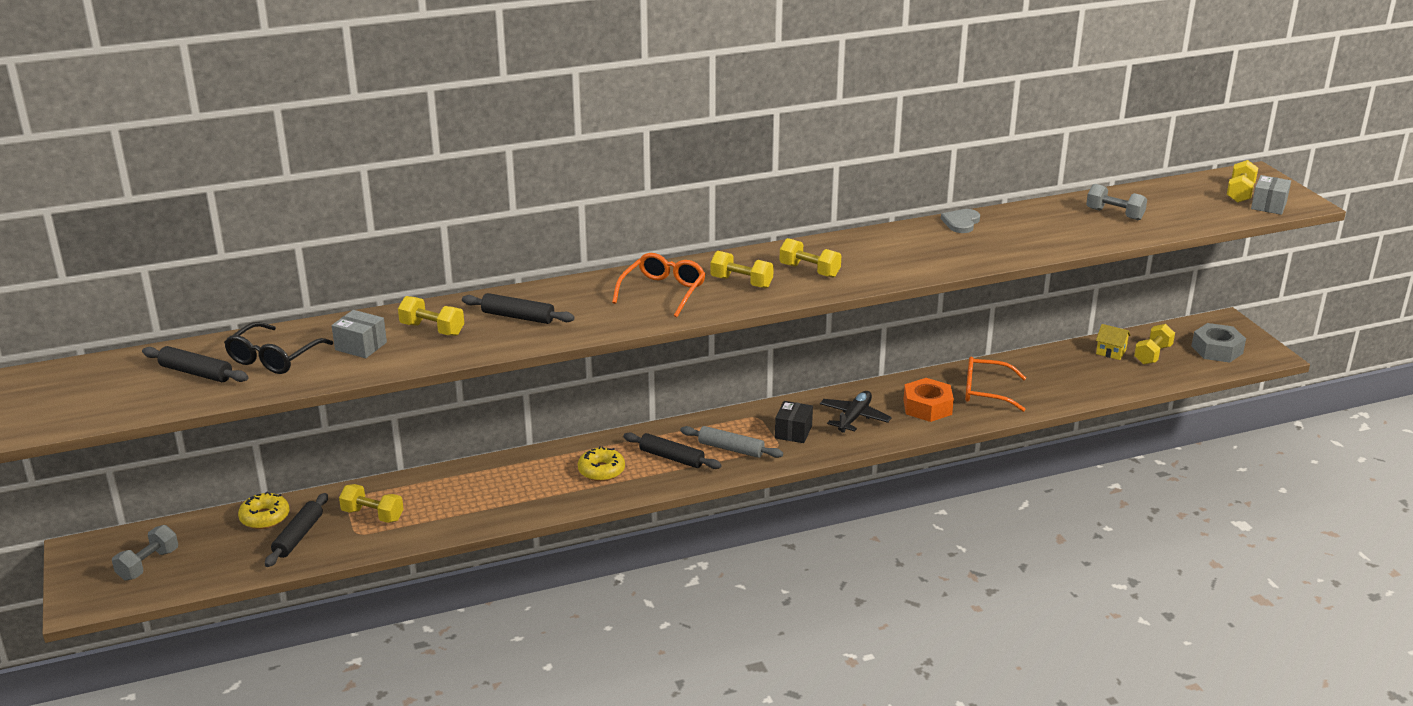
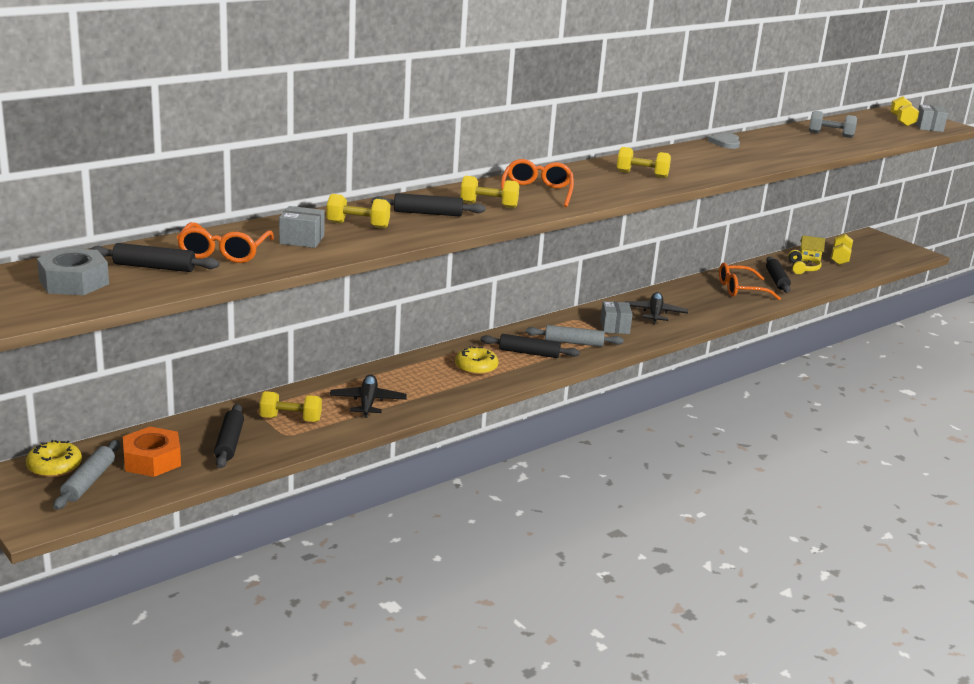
camera: 20 degrees left, 5 degrees down
(148, 564) = (88, 482): grey dumbbell -> grey rolling pin
(265, 517) = (184, 431): yellow donut -> yellow donut (54, 466)
(274, 358) = (224, 252): black glasses -> orange glasses
(461, 503) = (368, 402): none -> black plane
(741, 282) = (595, 184): yellow dumbbell -> yellow dumbbell (488, 205)
(793, 432) = (615, 327): black box -> grey box
(927, 407) = (705, 302): orange nut -> orange nut (152, 460)
(1043, 381) = (777, 280): none -> black rolling pin
(1090, 366) = (802, 268): none -> yellow headphones
(1217, 350) = (881, 252): grey nut -> grey nut (74, 282)

